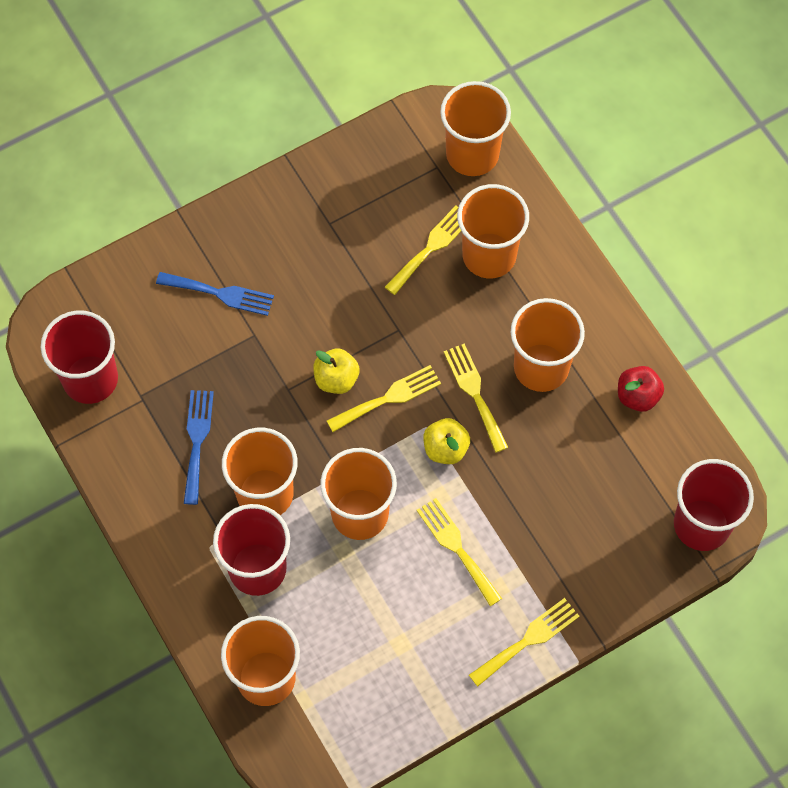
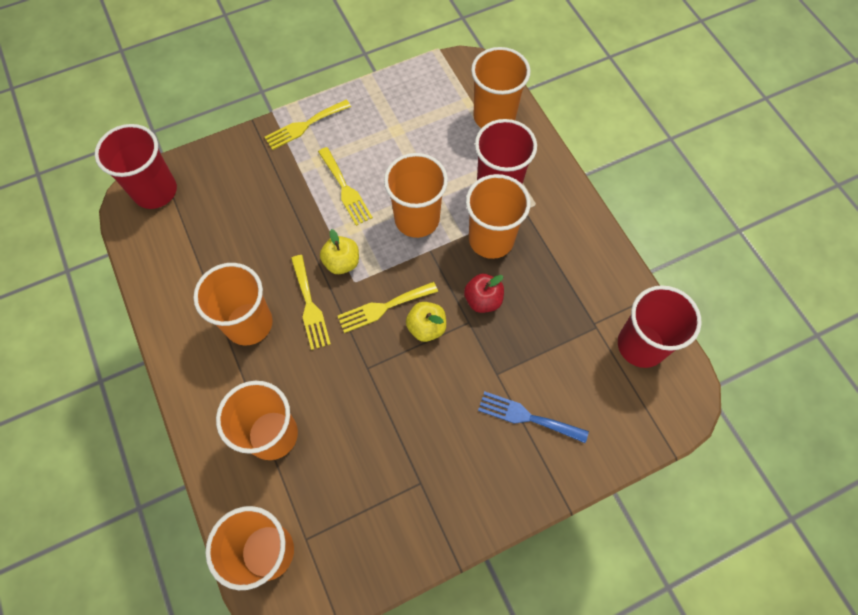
camera: 175 degrees left, 0 degrees up
(197, 441) = (546, 285): blue fork -> none
(431, 247) = (325, 448): yellow fork -> none
(637, 396) = (174, 292): red apple -> red apple (483, 300)

